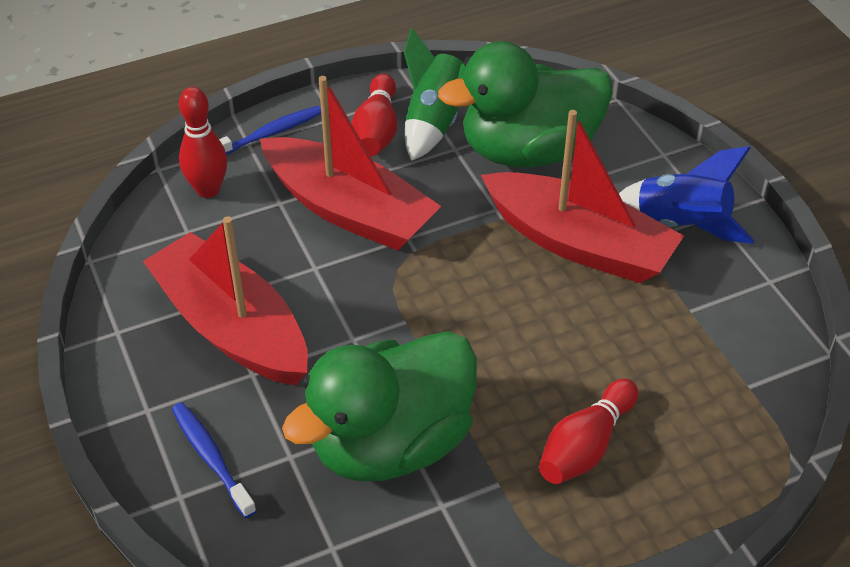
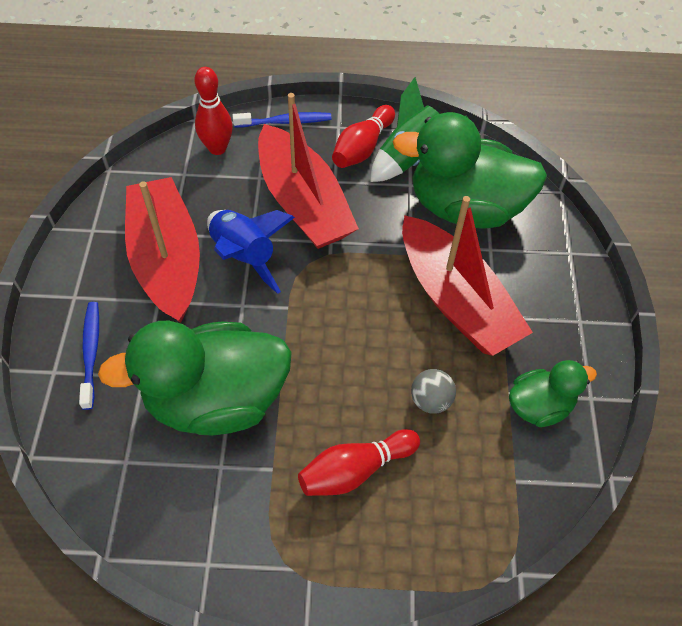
camera: 25 degrees right, 10 degrees up
(617, 349) = (430, 400): none -> grey ball
(681, 225) = (547, 318): blue rocket -> blue rocket (244, 256)
(726, 309) = (539, 406): none -> green duck

